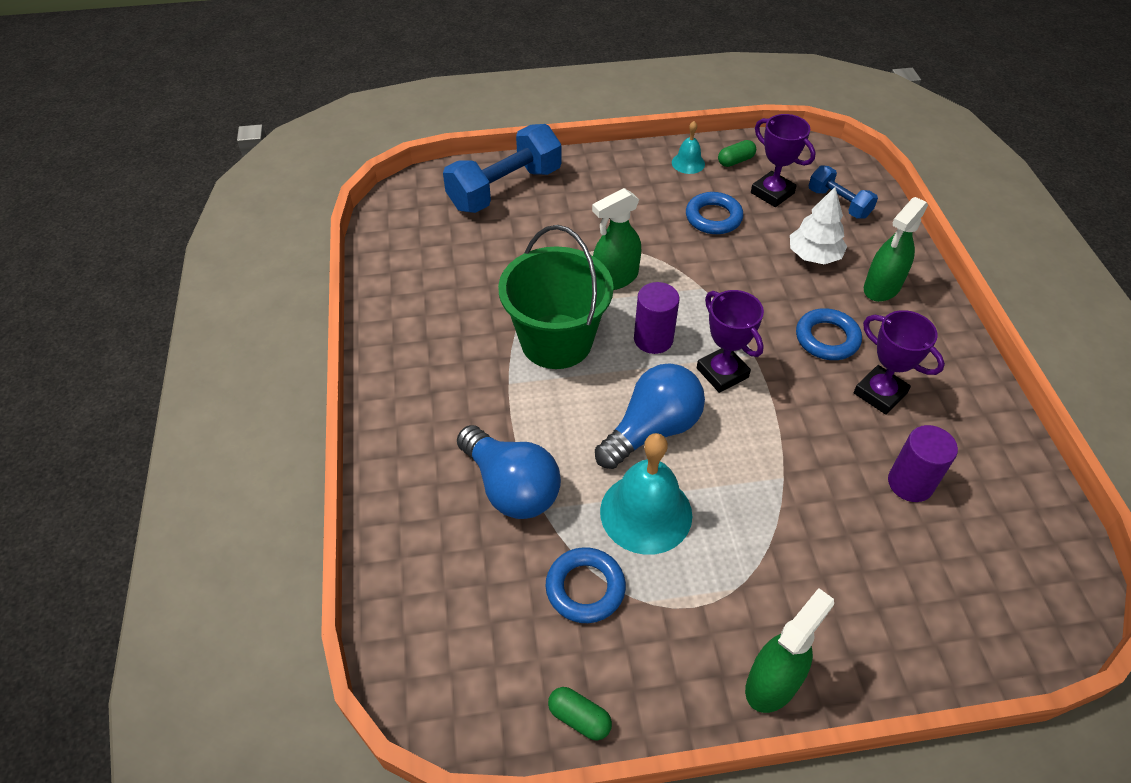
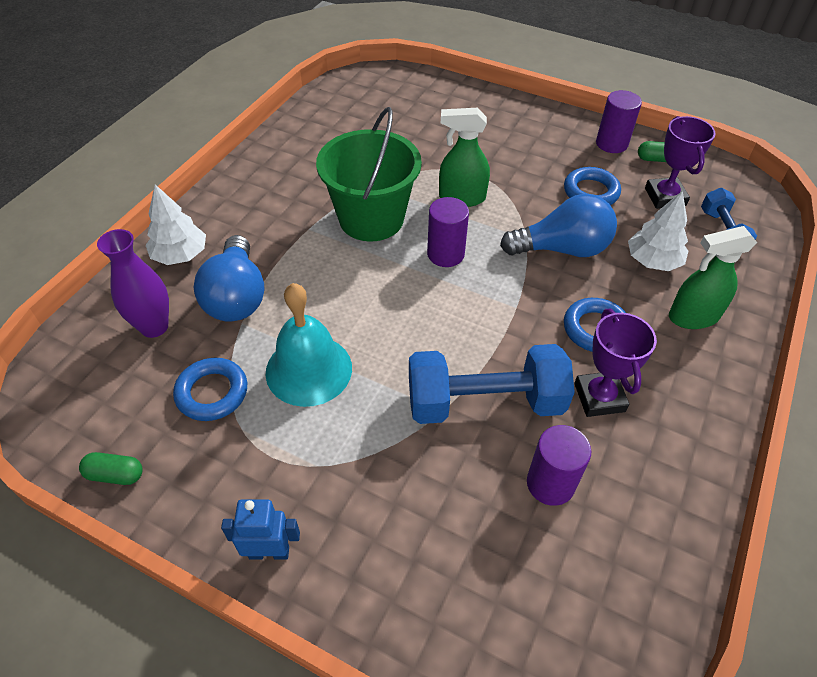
camera: 35 degrees right, 0 degrees up
(411, 480) = (180, 255): none -> white tree
(463, 564) = (154, 327): none -> purple vase
(505, 189) = (444, 101): blue dumbbell -> blue dumbbell (485, 402)
(579, 718) = (115, 474): green capsule -> green capsule turned 60 degrees counterclockwise
(652, 430) = (376, 316): blue light bulb -> blue light bulb (562, 249)
(688, 163) = (611, 144): turquoise bell -> purple cylinder
(722, 373) = (475, 306): purple trophy -> none
(772, 683) = (269, 552): green spray bottle -> blue robot

